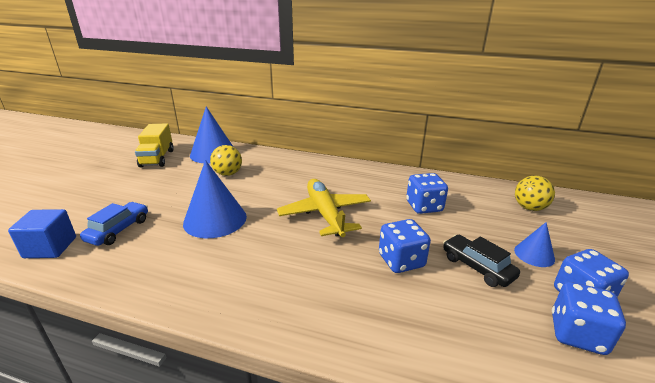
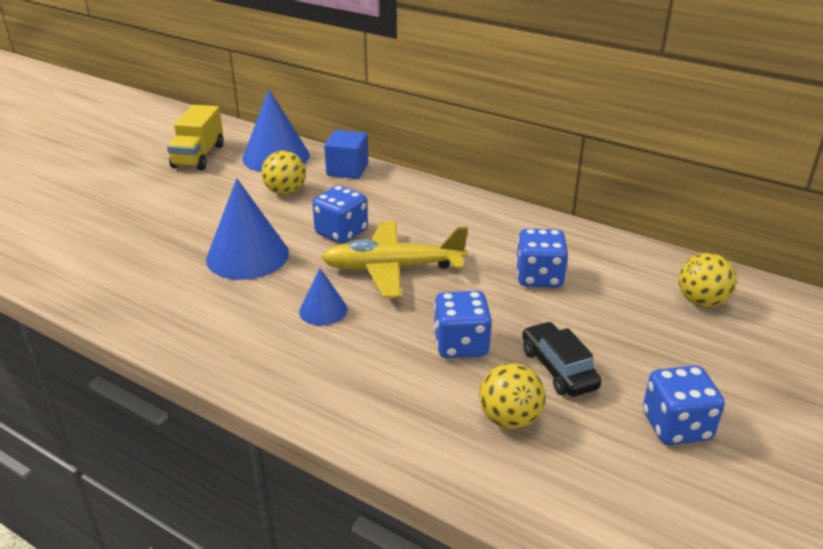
camera: 15 degrees right, 5 degrees up
(50, 247) = (53, 264): blue cube -> blue cube (347, 170)
(118, 230) = (130, 253): blue car -> none
(325, 214) = (392, 268): yellow plane -> yellow plane turned 90 degrees counterclockwise
(470, 313) = (509, 419): none -> yellow ball
(534, 254) = (653, 366): blue cone -> blue cone (323, 310)
(577, 334) = (630, 465): blue dice -> blue dice (341, 232)

